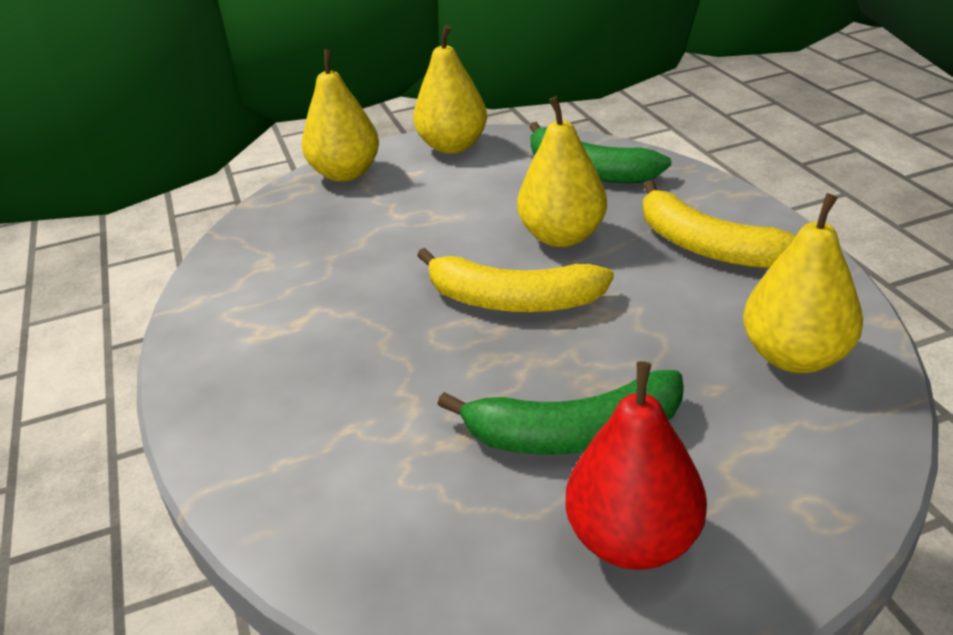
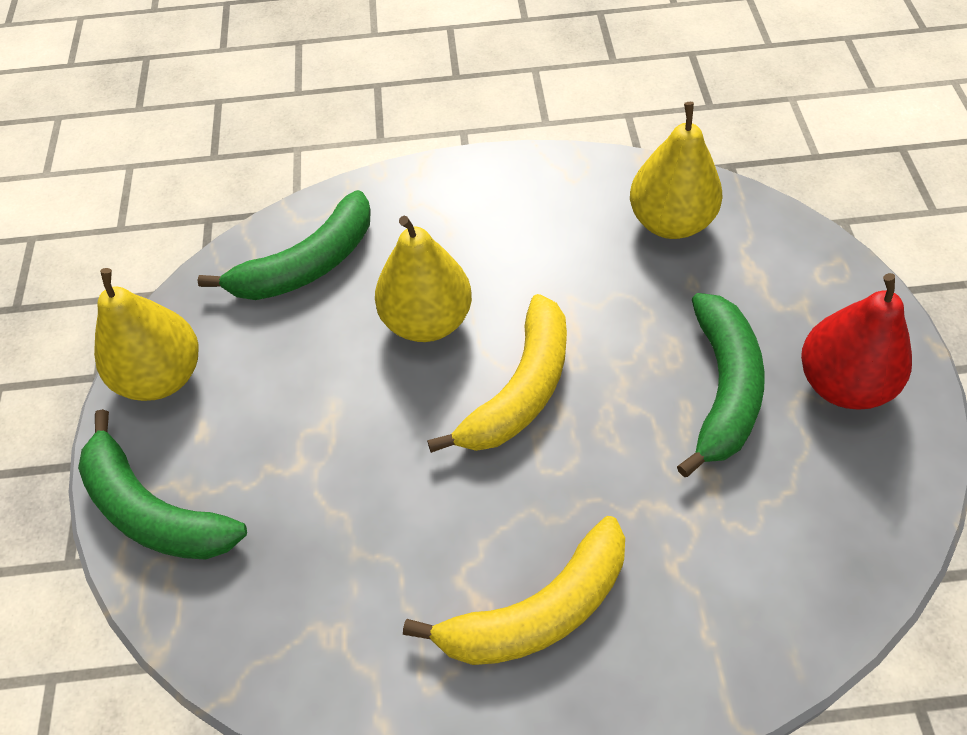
camera: 75 degrees left, 20 degrees up
(346, 173) = (154, 511): yellow pear -> green banana
(706, 246) = (497, 220): yellow banana -> yellow banana (538, 611)

